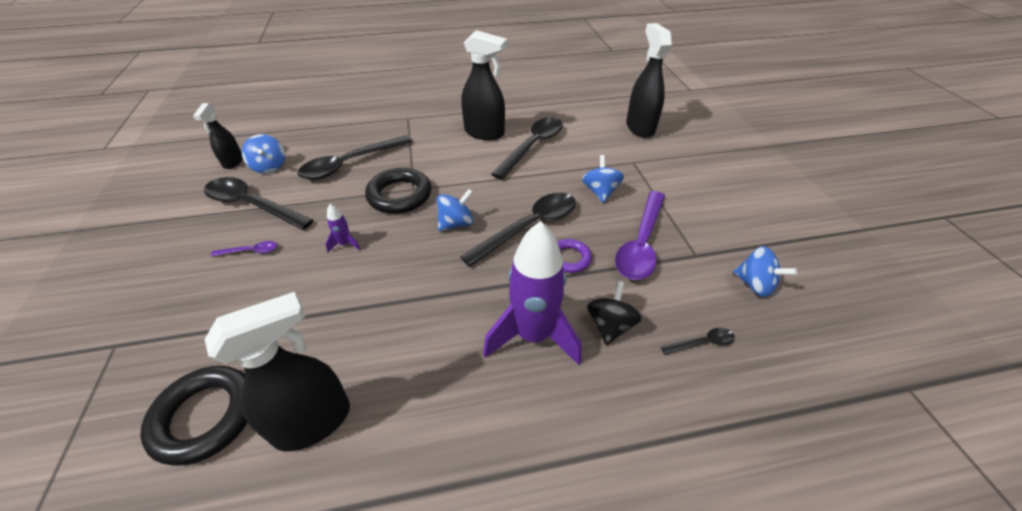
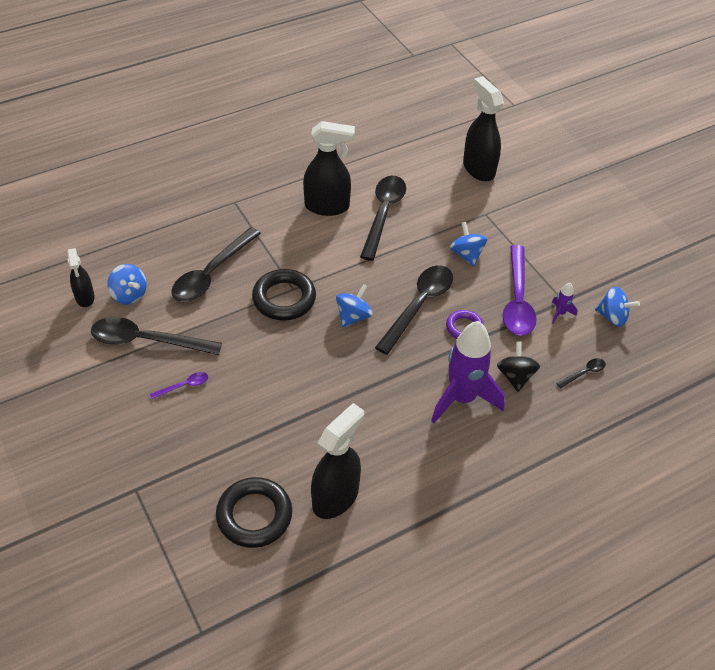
camera: 20 degrees left, 5 degrees up
(345, 244) = (265, 359): purple rocket -> purple rocket (560, 313)

